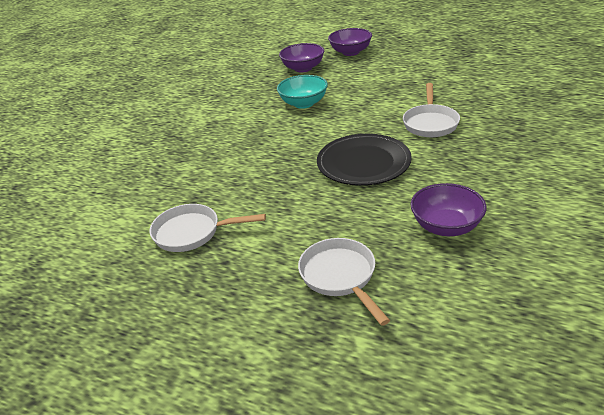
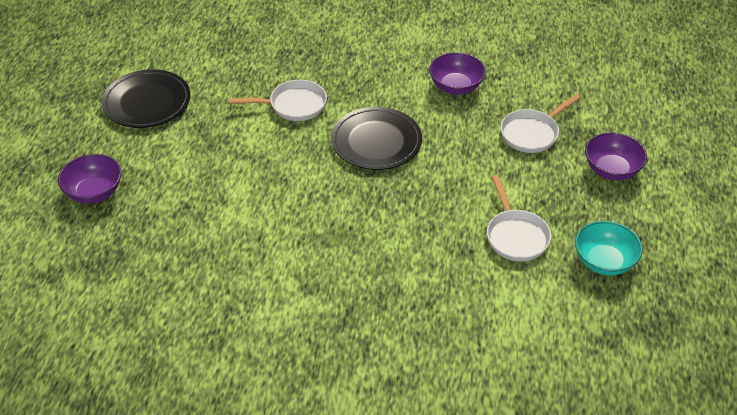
camera: 110 degrees left, 10 degrees up
(303, 68) = (145, 233): purple bowl -> purple bowl (612, 170)
(304, 103) = (252, 210): turquoise bowl -> turquoise bowl (604, 261)
(447, 64) = (147, 102): none -> black plate

